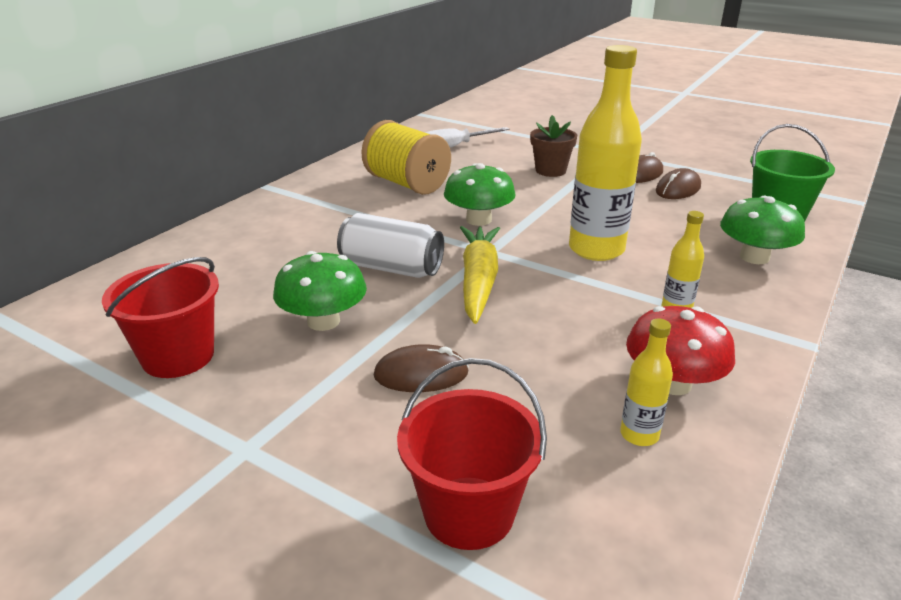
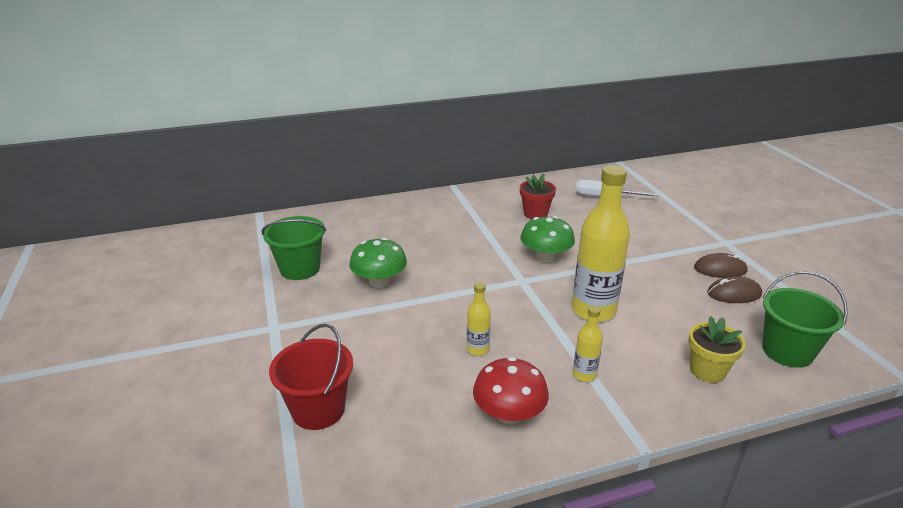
camera: 40 degrees right, 0 degrees up
(178, 356) = (300, 269): red bucket -> green bucket
(391, 268) = (452, 266): white can -> none
(407, 184) = (535, 214): yellow spool -> red flower pot
(421, 374) = (386, 334): brown mouse -> none
(478, 281) = (488, 296): yellow carrot -> none
(550, 171) = (650, 240): brown flower pot -> none
(639, 435) = (446, 427): yellow bottle -> yellow bottle (477, 349)
(754, 257) = (707, 370): green mushroom -> yellow flower pot

